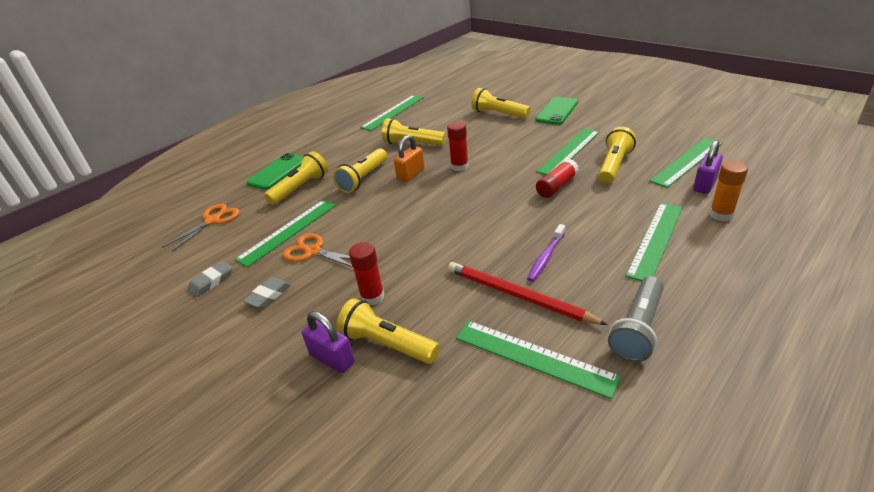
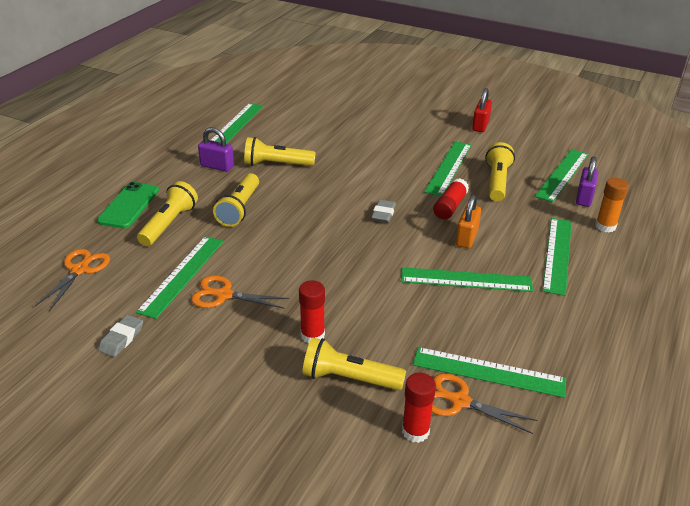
camera: 20 degrees left, 0 degrees up
(268, 295) = (198, 346): grey eraser -> grey eraser (383, 214)
(332, 359) = (301, 399): purple padlock -> purple padlock (217, 166)
(411, 174) = (292, 201): orange padlock -> orange padlock (466, 238)
(459, 166) = (341, 189): red glue stick -> red glue stick (415, 431)
(488, 385) = (459, 401): none -> orange scissors
(499, 114) = (359, 126): yellow flashlight -> none
(518, 296) = (455, 319): red pencil -> none
(546, 257) = (466, 279): purple toothbrush -> green ruler
(557, 111) = (420, 121): green phone -> none
(615, 115) = (480, 125): none -> red padlock
(638, 328) = (567, 336): grey flashlight -> none

